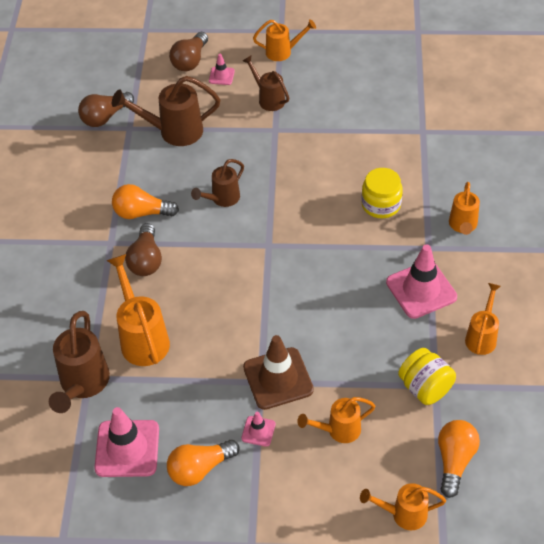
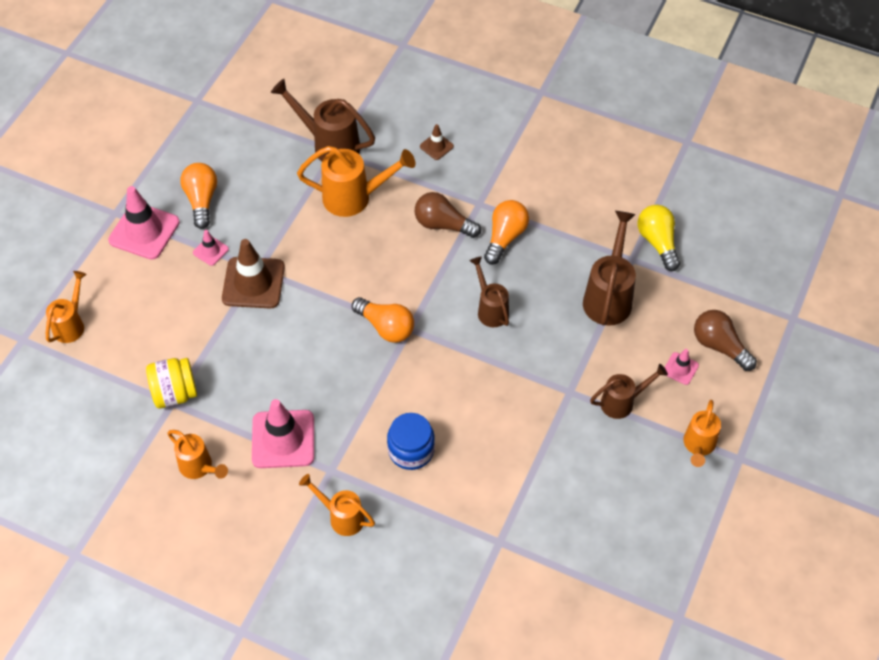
camera: 110 degrees right, 5 degrees up
(53, 296) = (436, 146): none -> brown traffic cone
(105, 117) = (658, 242): brown light bulb -> yellow light bulb
(127, 448) = (250, 158): pink traffic cone -> pink traffic cone (144, 231)
(338, 430) = (175, 308): orange watering can -> none
(381, 204) = (411, 450): yellow jar -> blue jar
(454, 461) = (92, 383): orange light bulb -> orange light bulb (386, 327)

